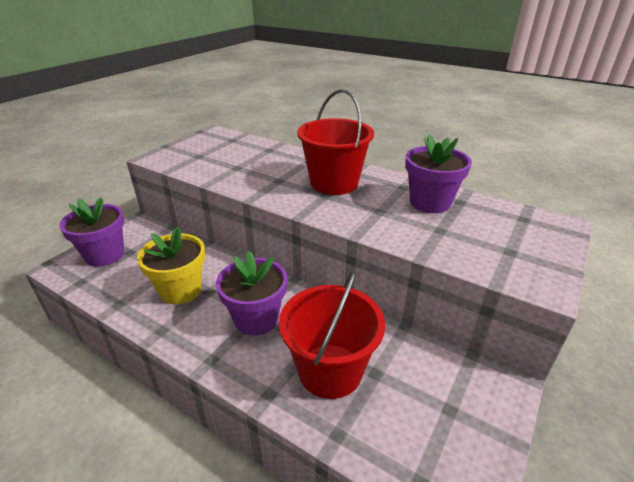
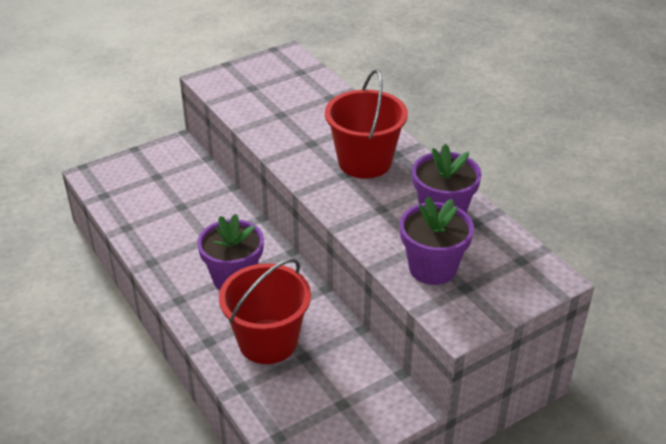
camera: 25 degrees right, 5 degrees up
(105, 255) = (133, 173): purple flower pot -> purple flower pot (432, 268)
(181, 290) = (184, 230): yellow flower pot -> none

